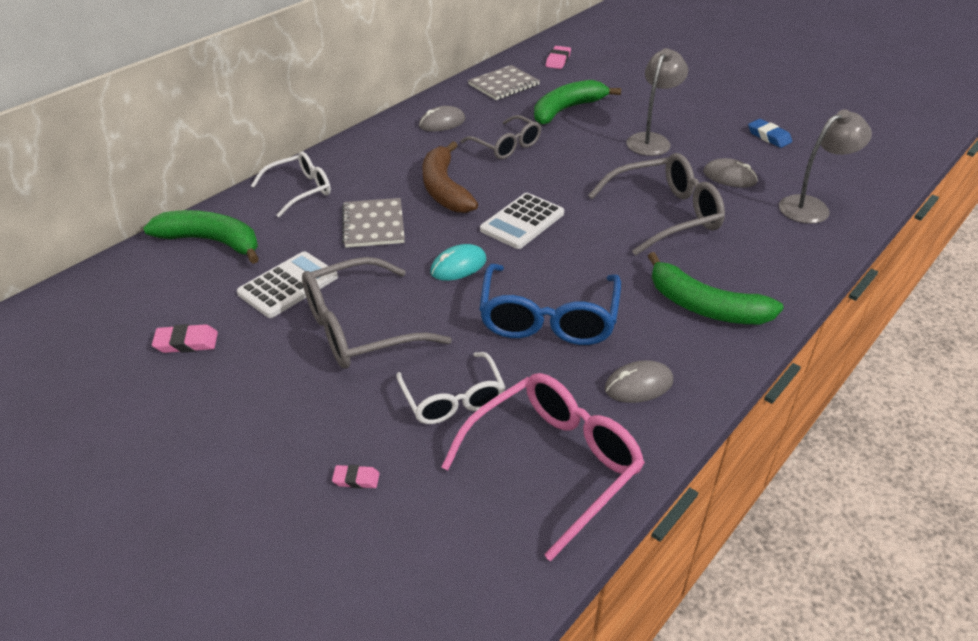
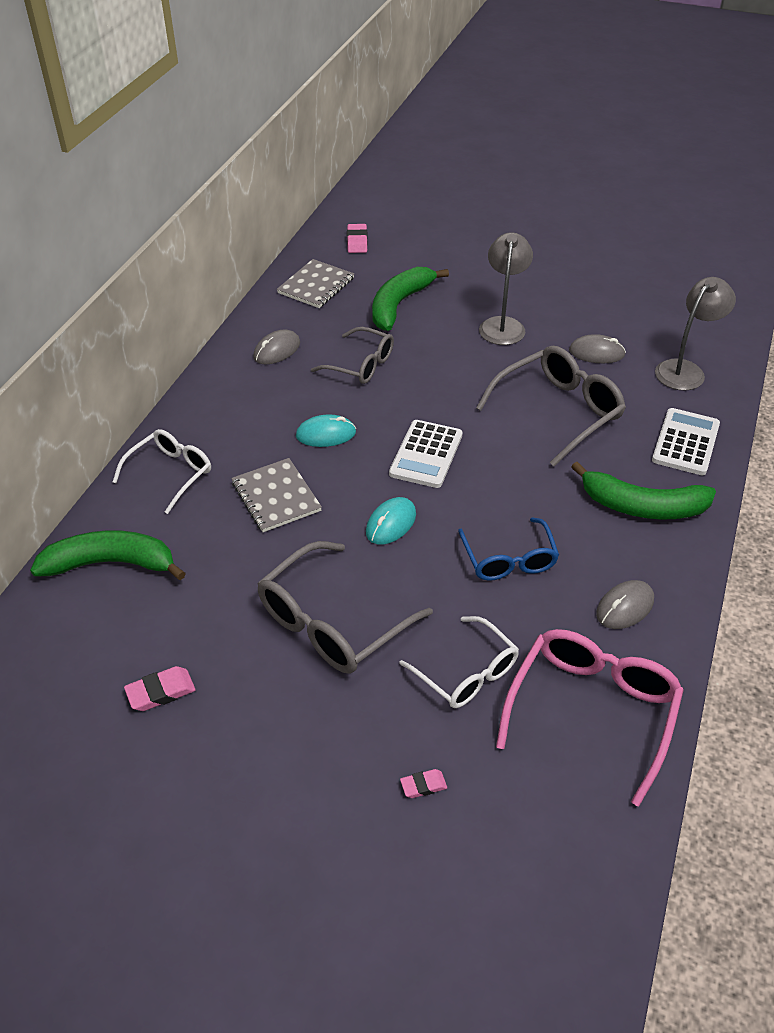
camera: 20 degrees left, 5 degrees up
(288, 285) = (228, 594): white calculator -> white calculator (685, 442)
(444, 189) = (326, 434): brown banana -> turquoise mouse
(548, 319) = (509, 560): blue glasses -> blue glasses, size x0.65
(769, 136) = (610, 296): blue eraser -> none

